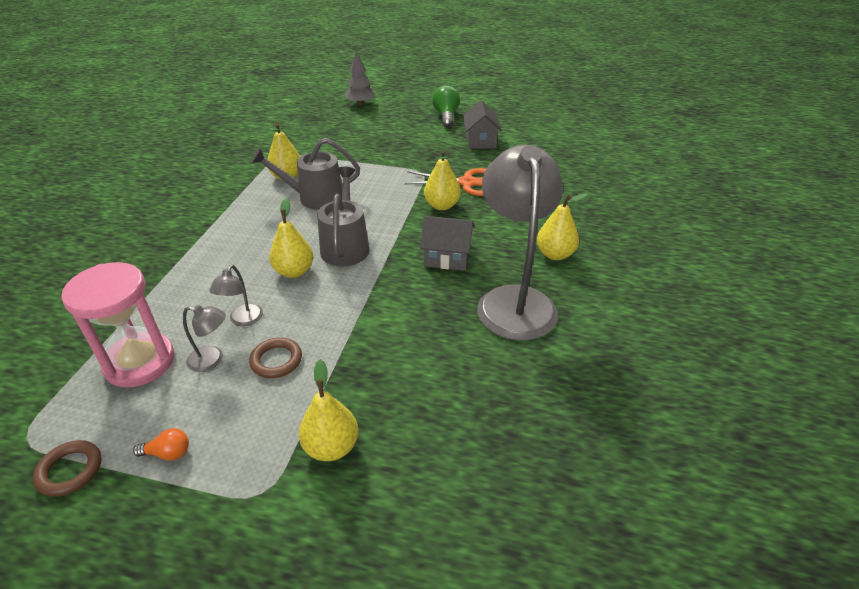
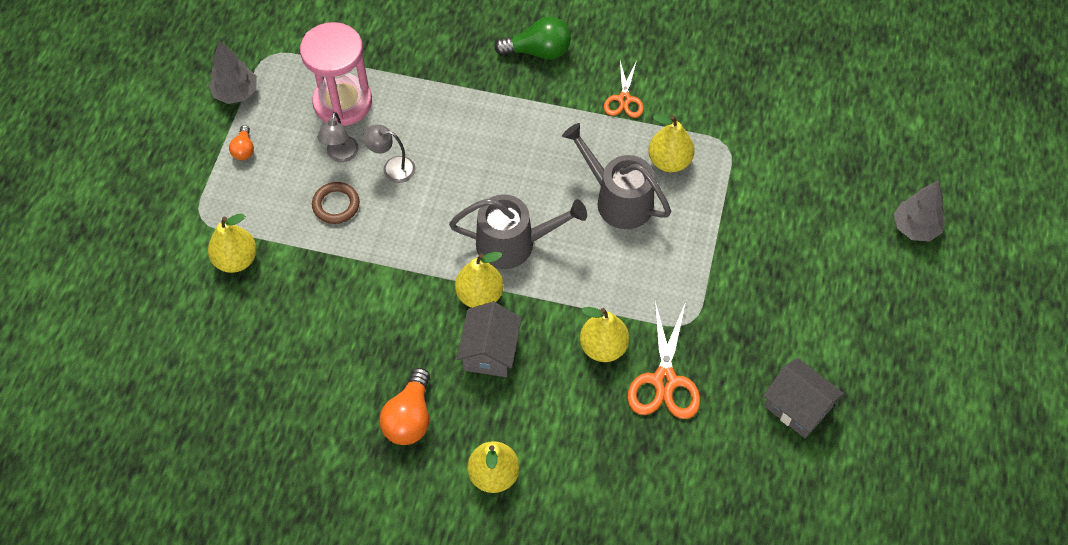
camera: 90 degrees right, 20 degrees up
(70, 470) = (236, 93): brown ring -> grey tree
(221, 193) = (624, 99): none -> orange scissors
(294, 271) = (467, 199): yellow pear -> yellow pear (480, 295)
(315, 197) = (618, 200): grey watering can -> grey watering can turned 45 degrees counterclockwise
(446, 116) = (884, 358): green light bulb -> green light bulb (538, 51)
(480, 141) = (798, 407): grey house -> grey house turned 45 degrees clockwise
(514, 300) = (409, 418): grey lamp -> orange light bulb

